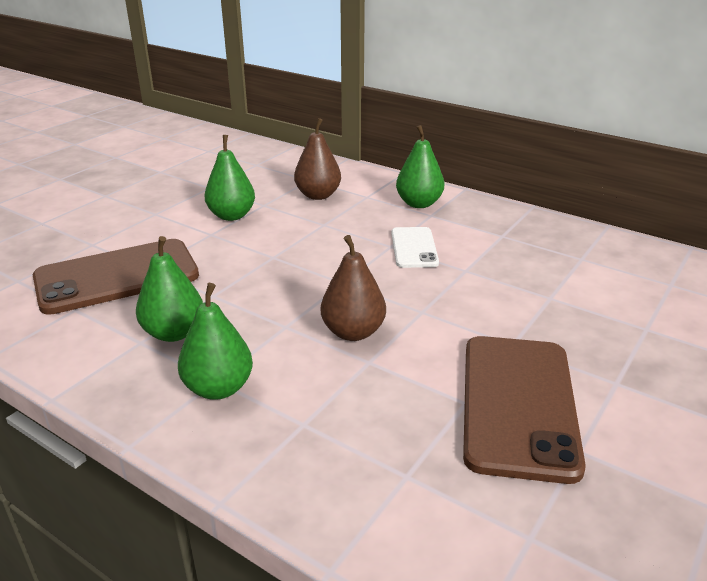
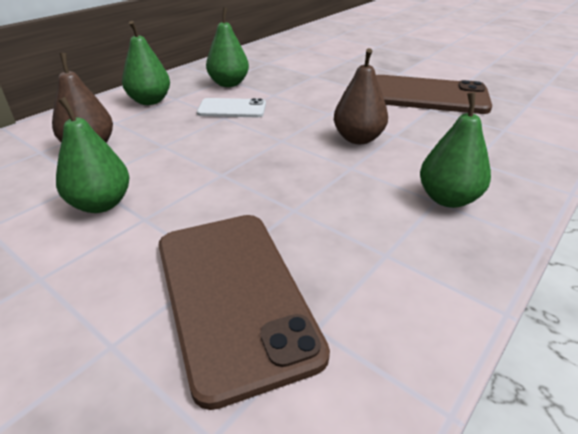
camera: 85 degrees left, 5 degrees up
(174, 333) = (367, 231): green pear -> green pear (229, 84)

